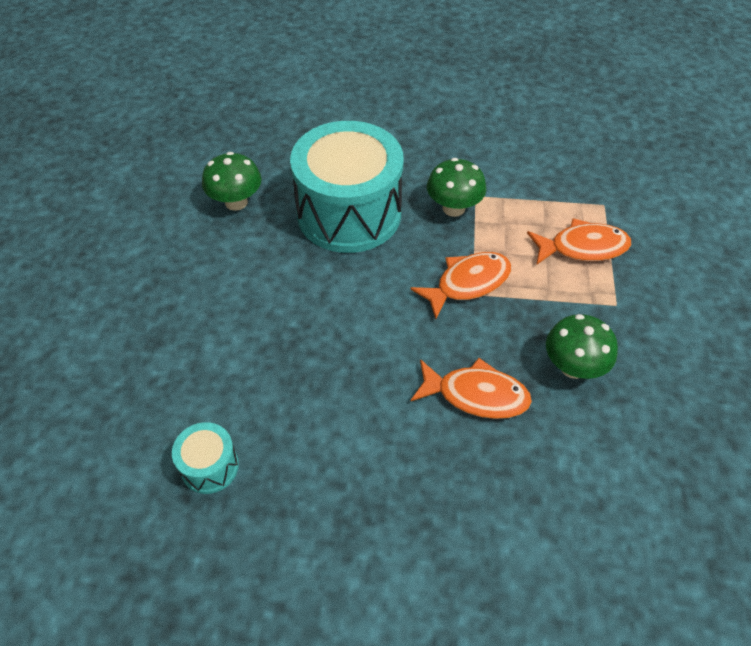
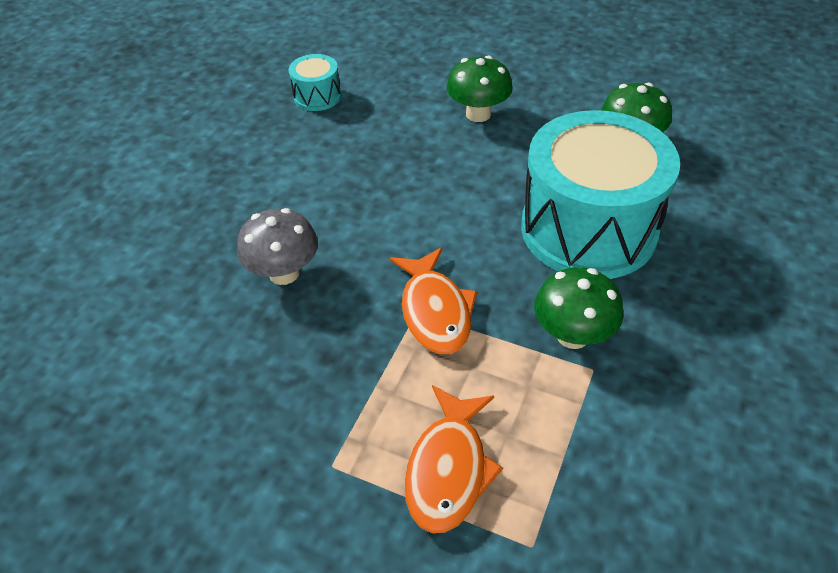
camera: 110 degrees right, 5 degrees down
(476, 395) = (284, 273): orange fish -> grey mushroom
(573, 367) = (268, 373): green mushroom -> green mushroom (478, 114)

